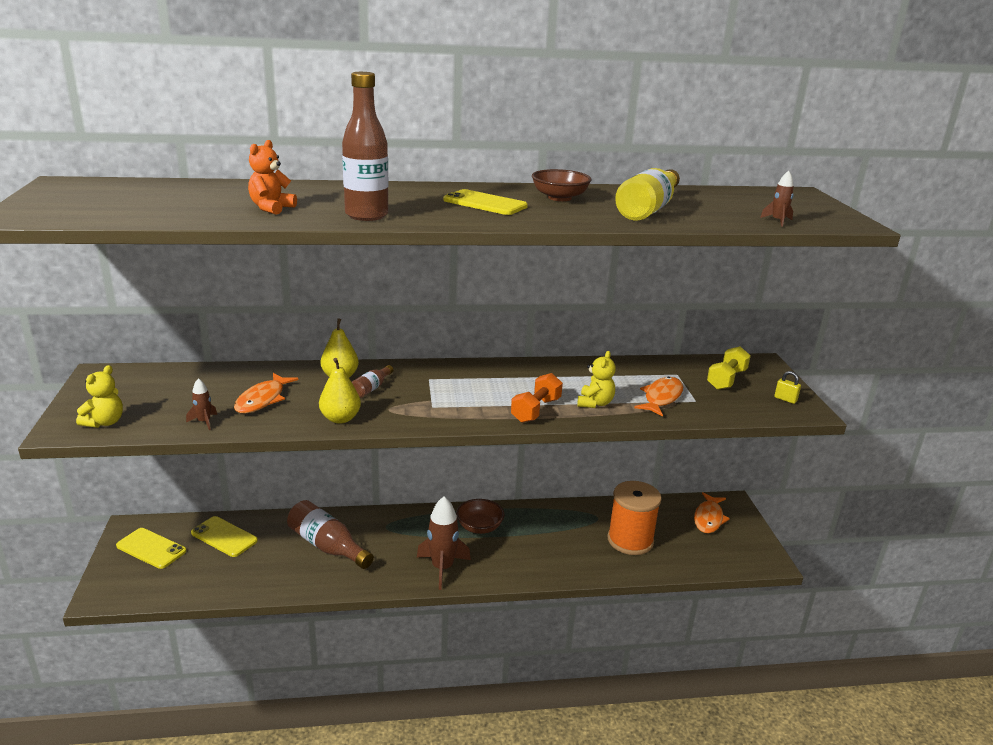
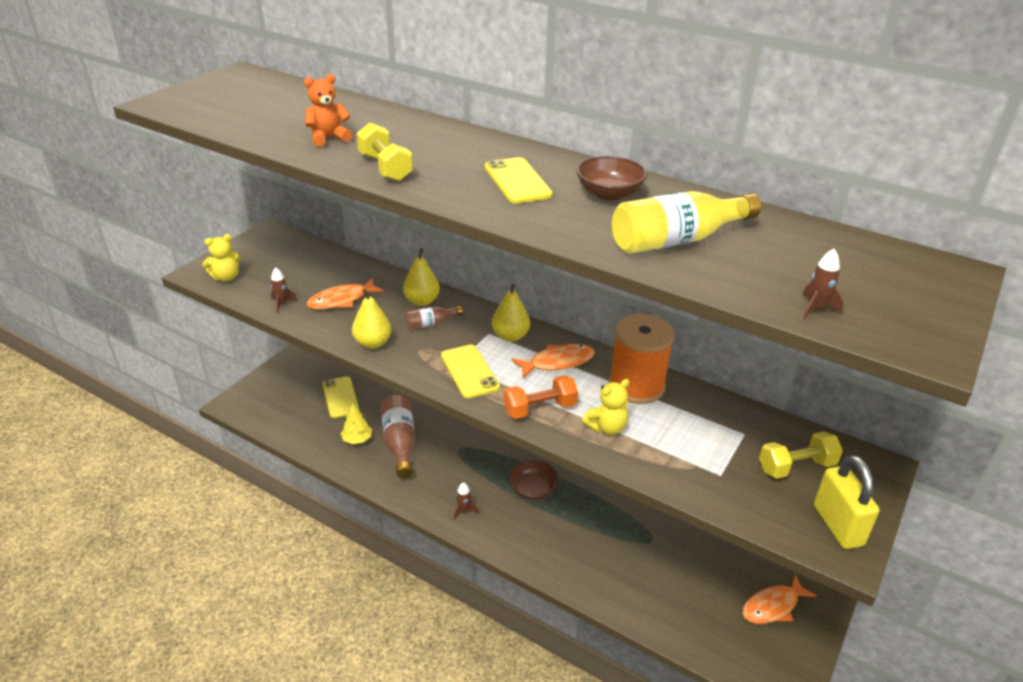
camera: 40 degrees right, 10 degrees up
(151, 548) = (289, 383): yellow phone -> yellow phone (469, 371)
(282, 562) = (357, 439): none -> yellow tree
(366, 215) = (385, 167): brown bottle -> yellow dumbbell
(442, 568) = (464, 511): brown rocket -> brown rocket, size x0.48
(448, 375) = (510, 336): none -> yellow pear
(630, 540) = (659, 581): orange spool -> orange spool (636, 386)
(661, 398) = (686, 453): orange fish -> orange fish (557, 362)
(785, 399) = (837, 525): yellow padlock -> yellow padlock, size x2.15

